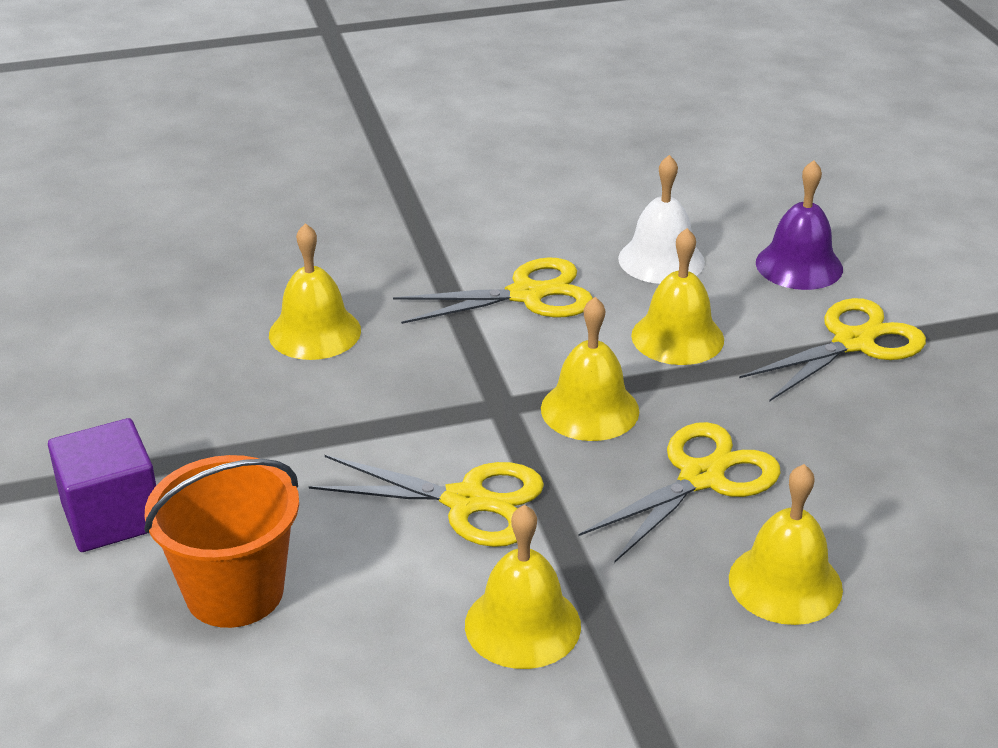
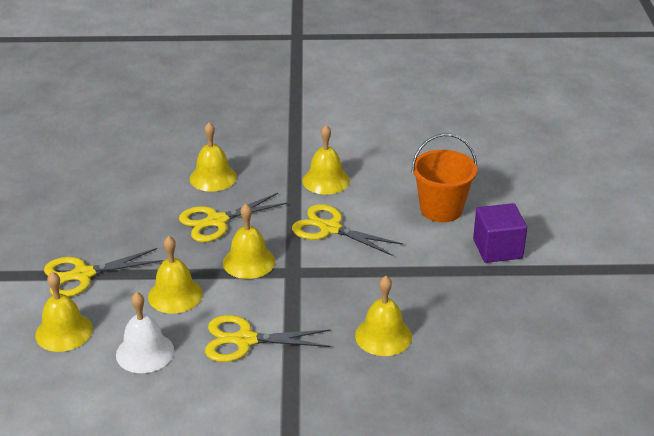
camera: 165 degrees left, 0 degrees up
(799, 265) = (64, 332): purple bell -> yellow bell

